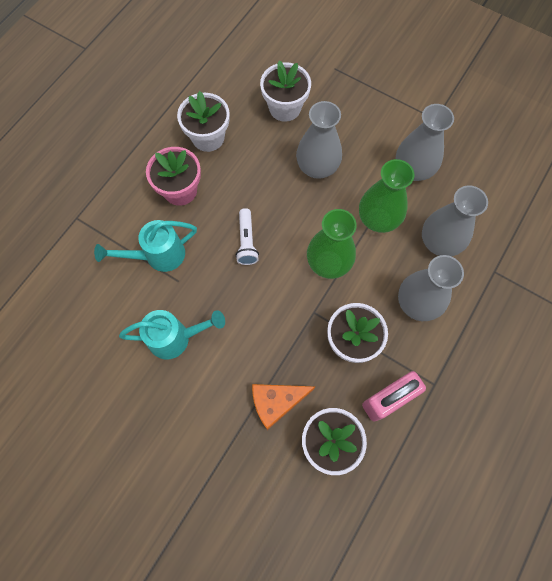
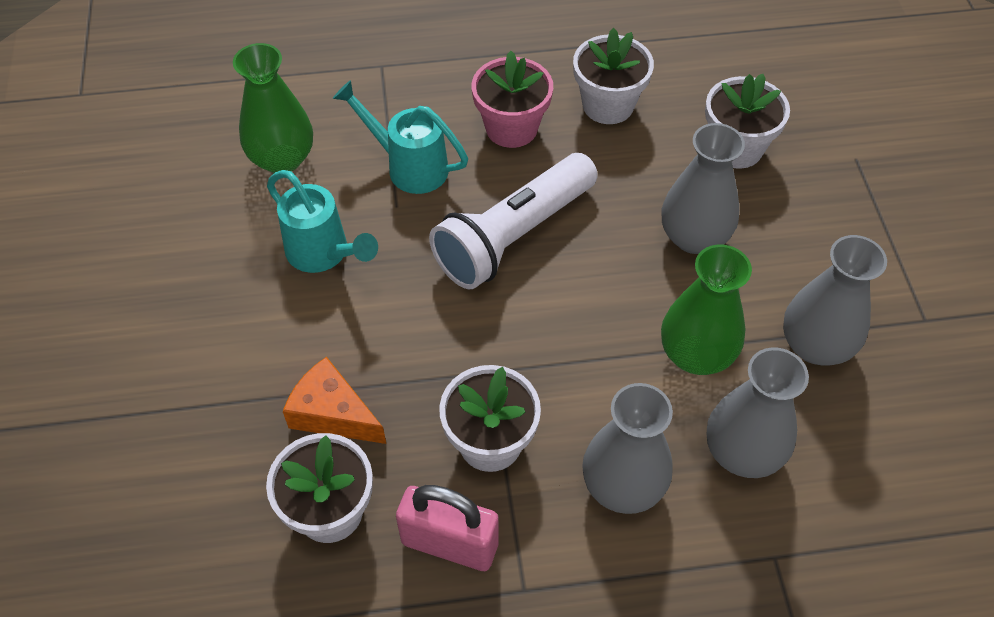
camera: 50 degrees right, 15 degrees down
(246, 242) = (513, 236): white flashlight -> white flashlight, size x2.05
(328, 263) = (574, 341): green vase -> green vase (282, 159)

